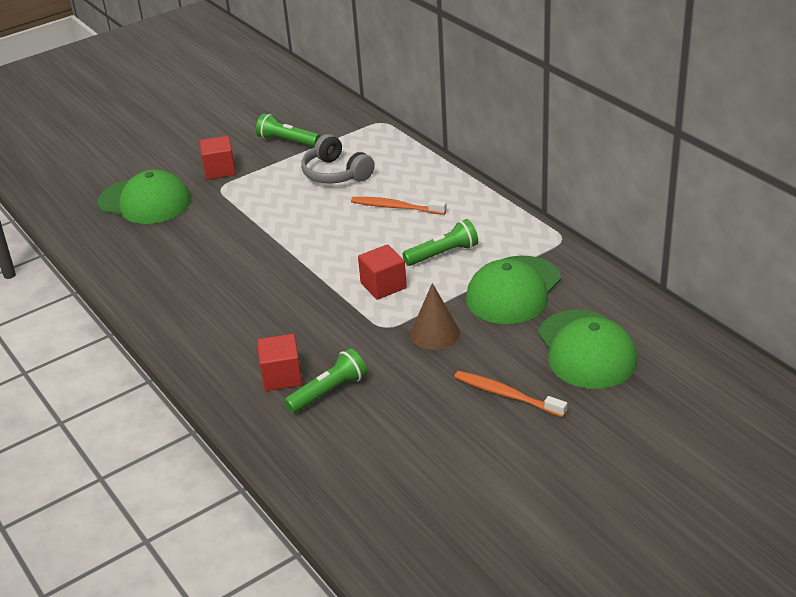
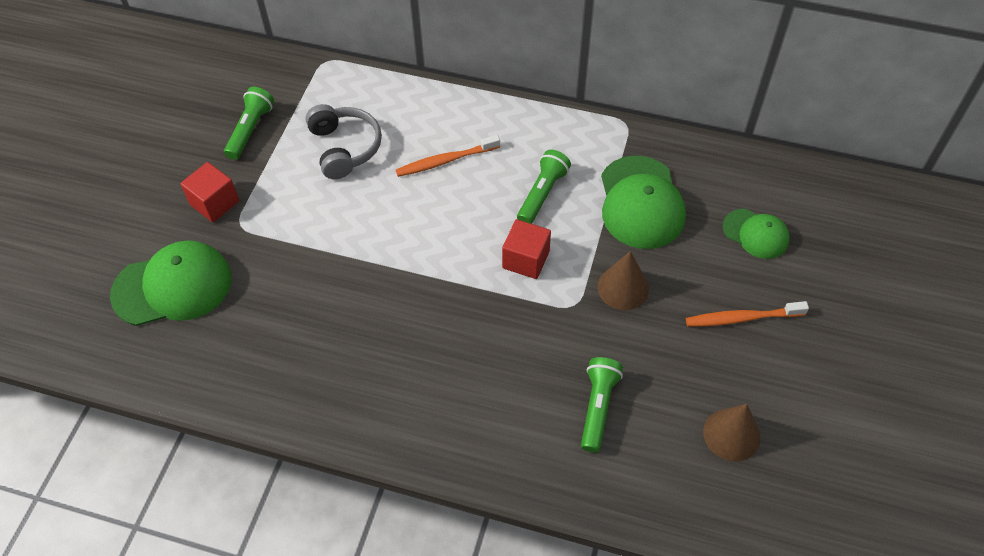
camera: 40 degrees left, 20 degrees up
(282, 376) = (539, 417): red cube -> none
(287, 141) = (250, 130): green flashlight -> green flashlight turned 120 degrees clockwise
(336, 173) = (344, 148): grey headphones -> grey headphones turned 120 degrees counterclockwise
(408, 458) = (731, 434): none -> brown cone
(586, 350) = (756, 234): green cap -> green cap, size x0.59

